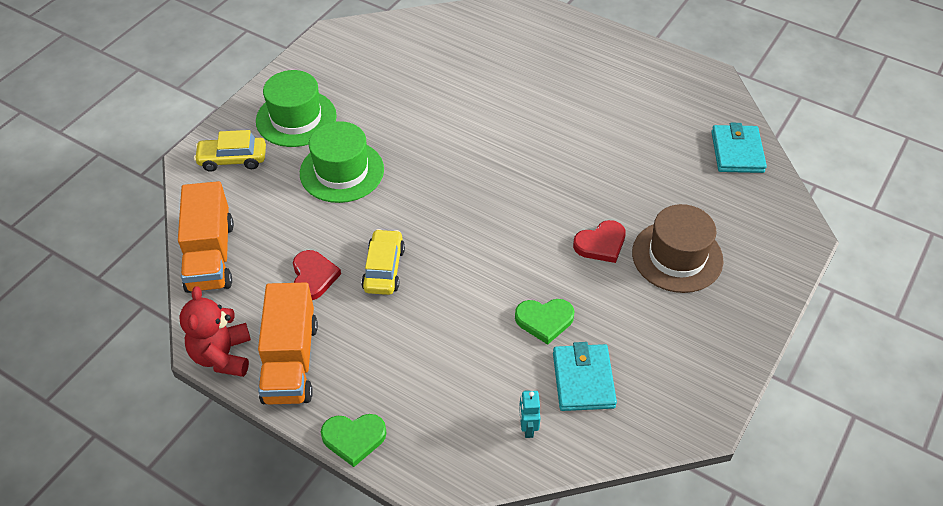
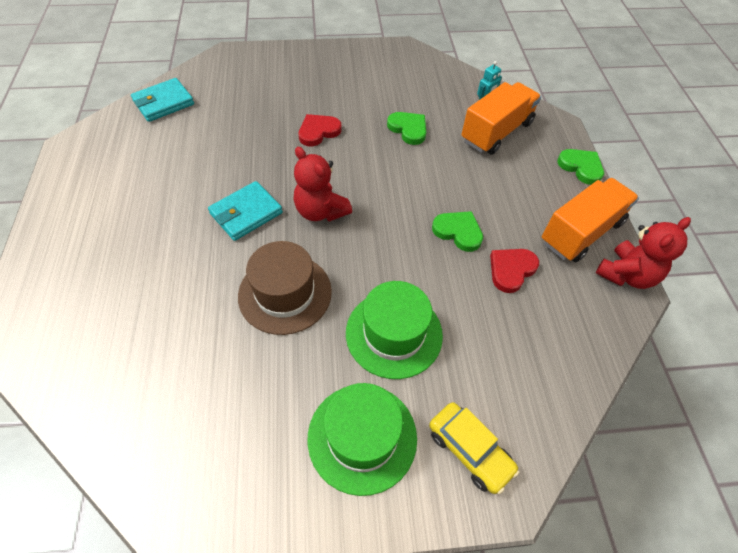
camera: 130 degrees left, 5 degrees up
(210, 256) = (576, 361): orange truck -> orange truck (496, 132)
(384, 269) = (458, 232): yellow car -> green heart
(494, 192) = (321, 211): none -> red teddy bear
(583, 380) = (430, 96): turquoise wallet -> turquoise wallet (246, 213)
(601, 244) = (318, 132): red heart -> red heart turned 60 degrees counterclockwise
(677, 256) = (296, 95): brown hat -> brown hat (285, 293)

